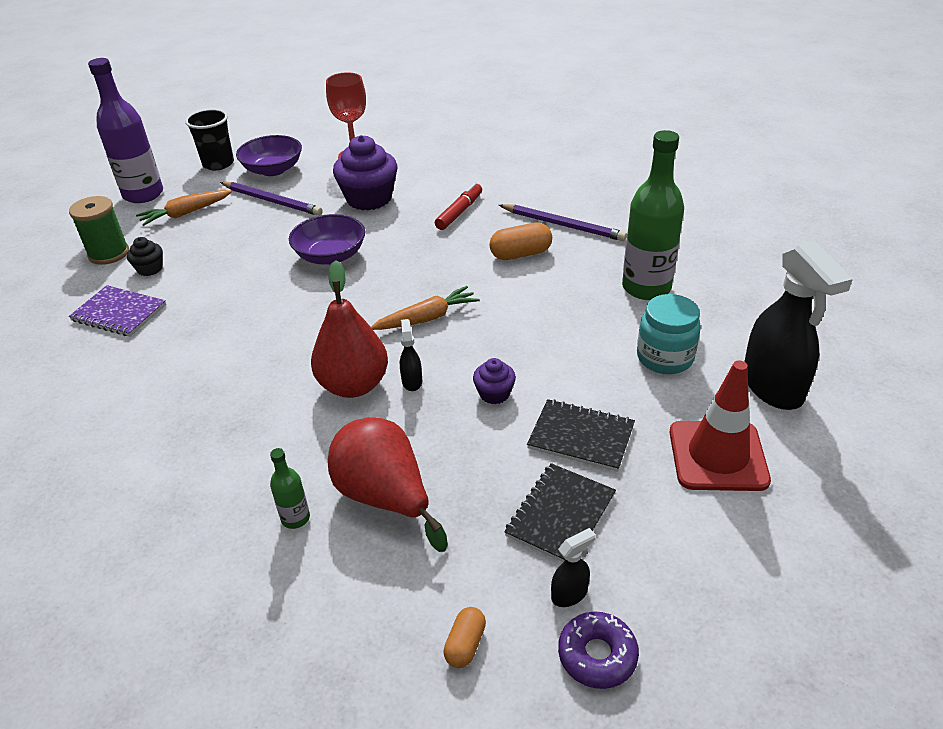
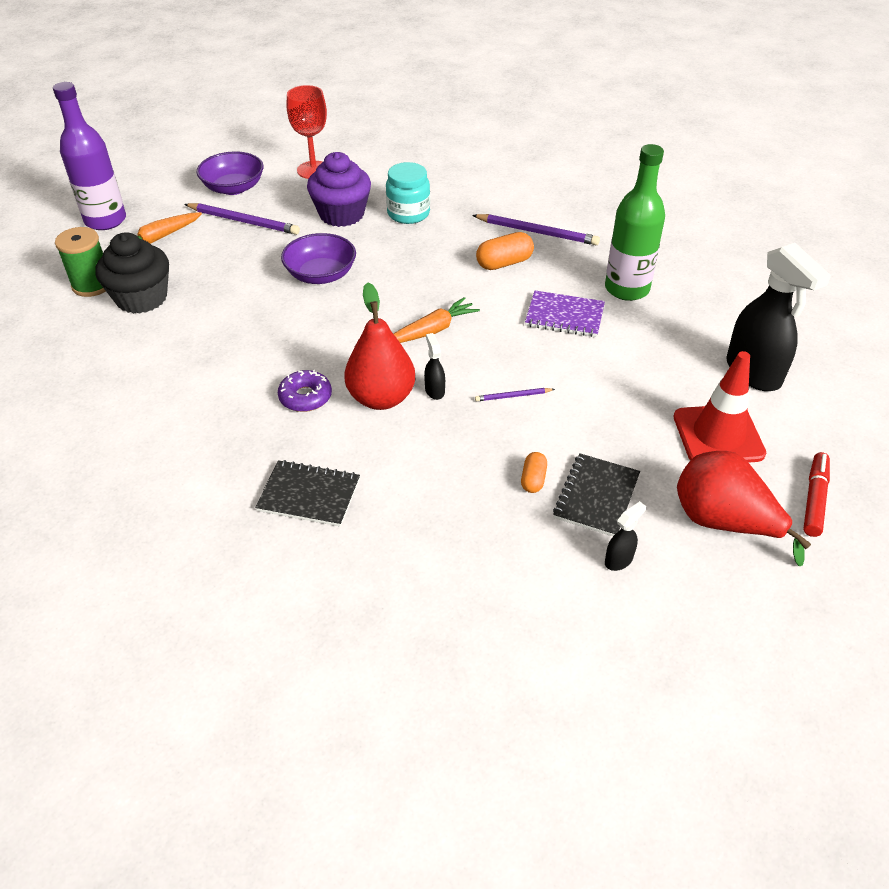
camera: 10 degrees left, 5 degrees up
(119, 313) = (126, 344): purple notebook -> purple notebook (564, 316)
(150, 269) = (141, 298): black cupcake -> black cupcake, size x2.03
(218, 164) = (174, 184): black cup -> none
(295, 518) = (364, 520): green bottle -> none
(385, 497) = (440, 495): red pear -> red pear (723, 523)
(459, 212) = (435, 224): red marker -> red marker (814, 499)
(465, 644) = (542, 608): orange capsule -> orange capsule (533, 479)
(494, 394) = (513, 396): purple cupcake -> purple pencil
(581, 437) = (598, 428): black notebook -> black notebook (309, 495)
(597, 655) = (652, 605): purple donut -> purple donut (305, 397)
(665, 357) = (656, 353): turquoise jar -> turquoise jar (408, 213)

